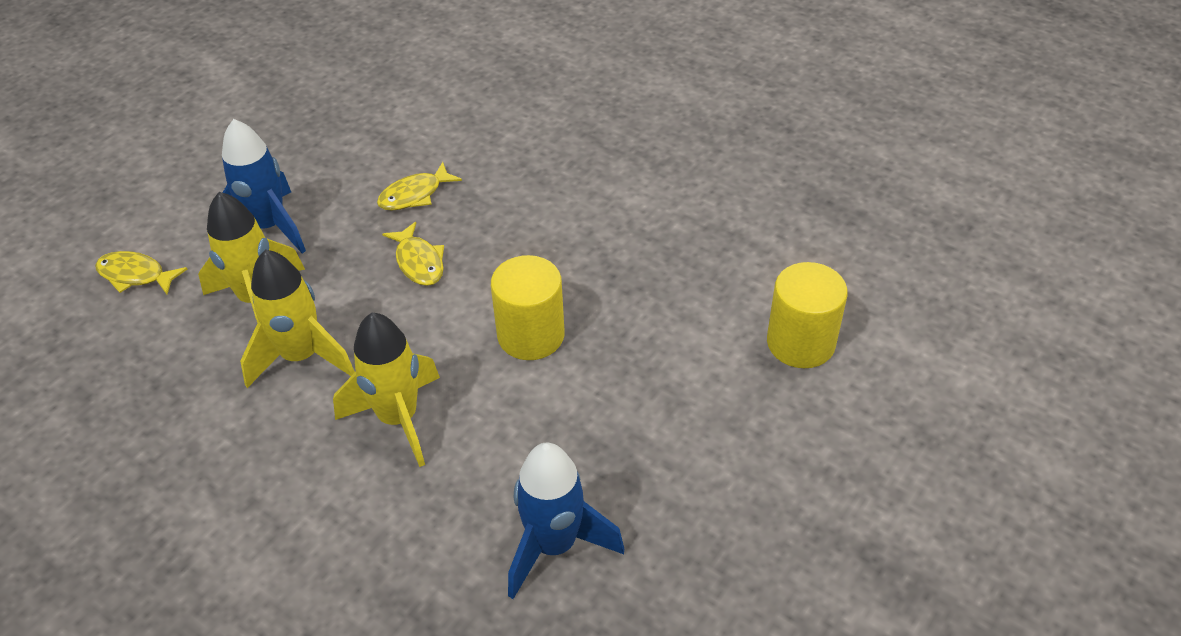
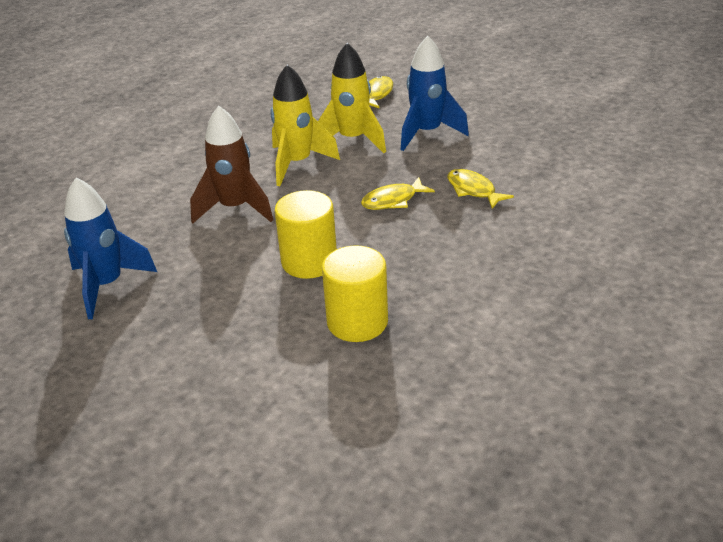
camera: 90 degrees right, 10 degrees down
(398, 419) = (235, 208): yellow rocket -> brown rocket
(800, 343) = (285, 432): yellow cylinder -> yellow cylinder (357, 322)

